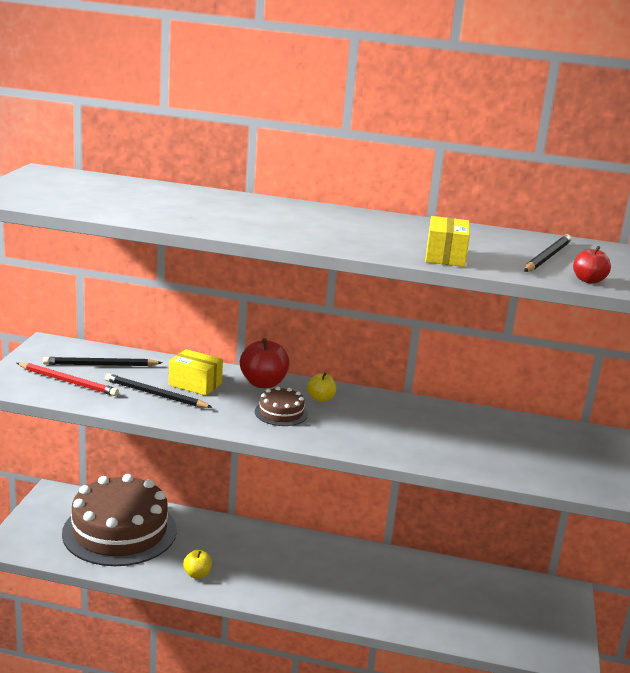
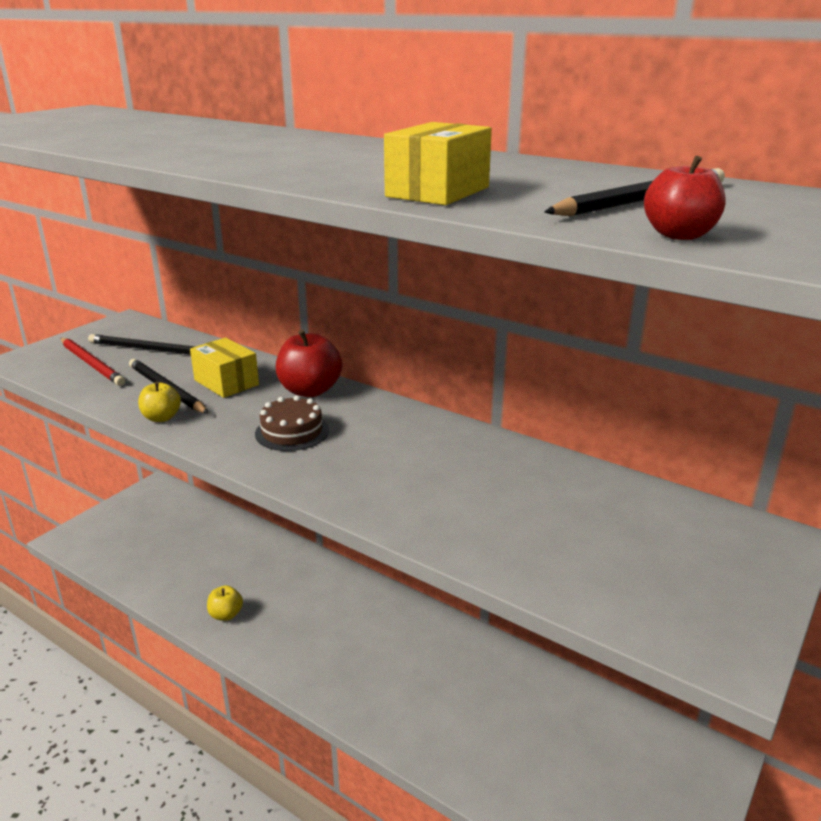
camera: 25 degrees right, 5 degrees up
(119, 531) = (185, 543): brown cake -> none
(320, 399) = (364, 419): yellow apple -> yellow apple (161, 418)

